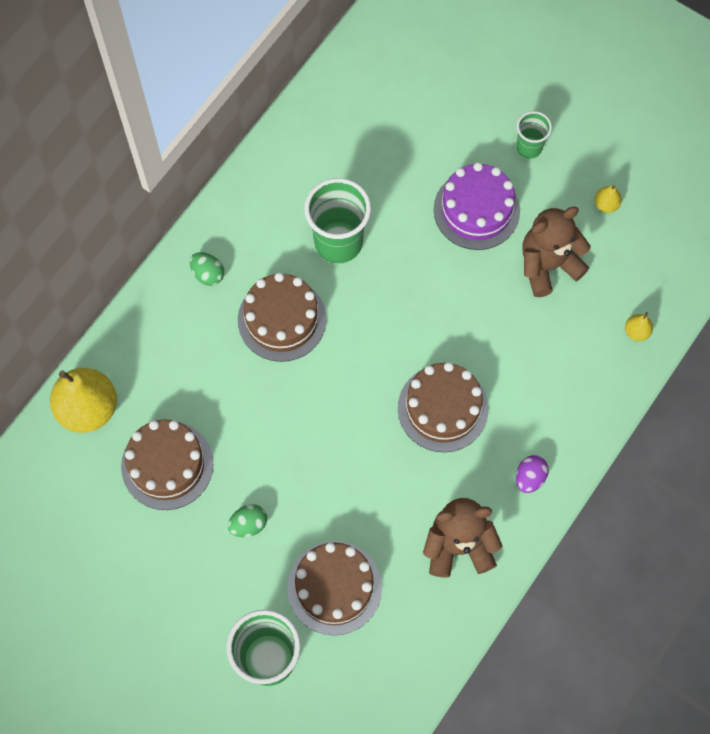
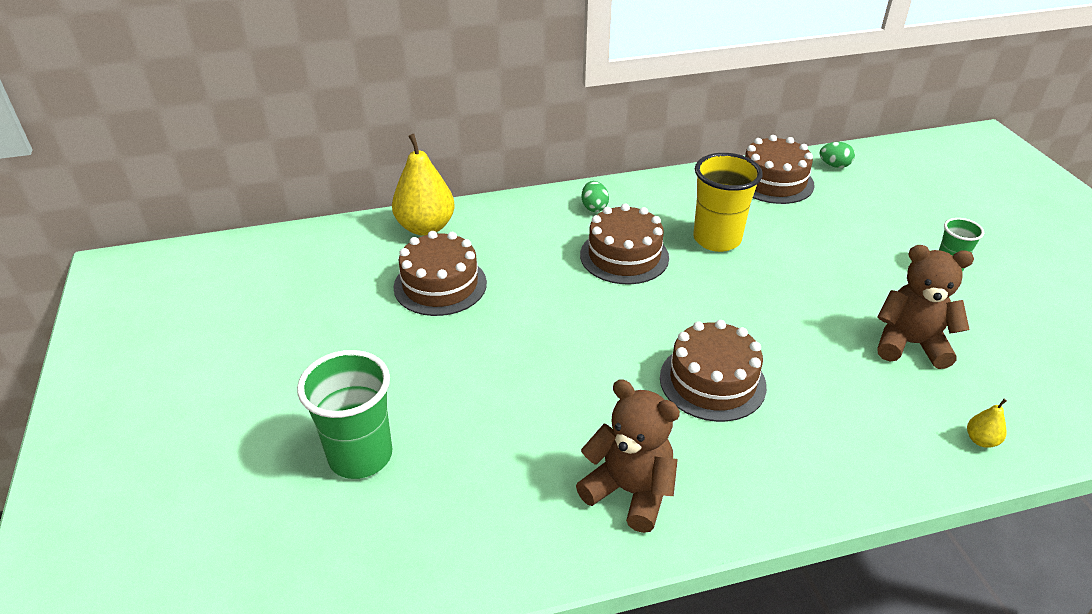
camera: 40 degrees right, 30 degrees down
(248, 524) = (456, 355): green egg -> green egg (834, 165)
(334, 587) = (477, 444): brown cake -> brown cake (773, 181)
(338, 242) = (717, 239): green cup -> yellow cup
(476, 210) = (863, 278): purple cake -> none
(529, 478) = (758, 485): purple egg -> none
(606, 204) = (1008, 335): yellow pear -> none

